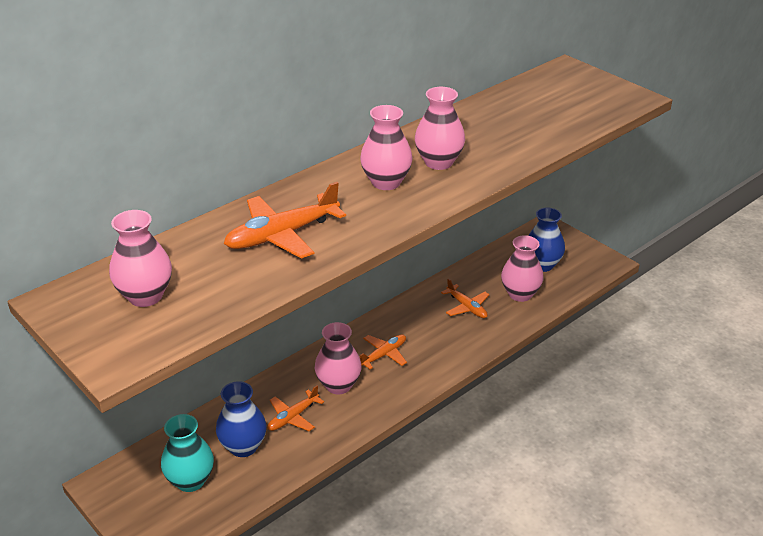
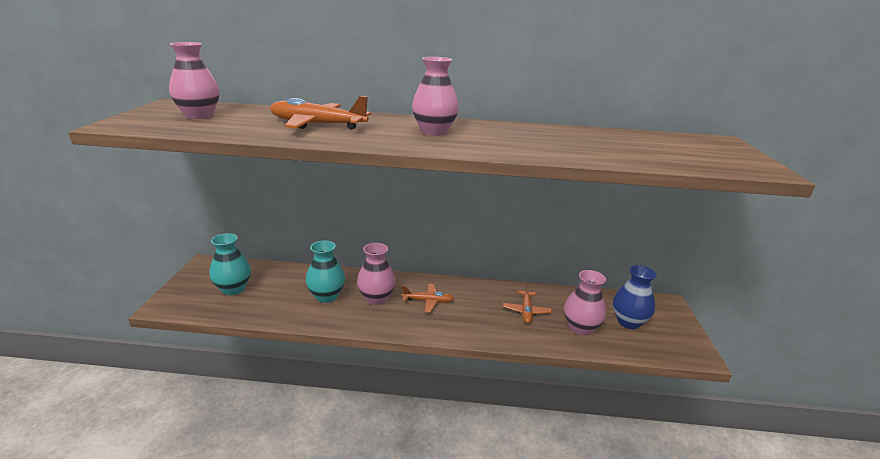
camera: 45 degrees right, 10 degrees down
(243, 446) = (281, 292): blue vase -> none
(293, 417) = (326, 296): orange plane -> turquoise vase
(438, 162) = (493, 138): pink vase -> none

